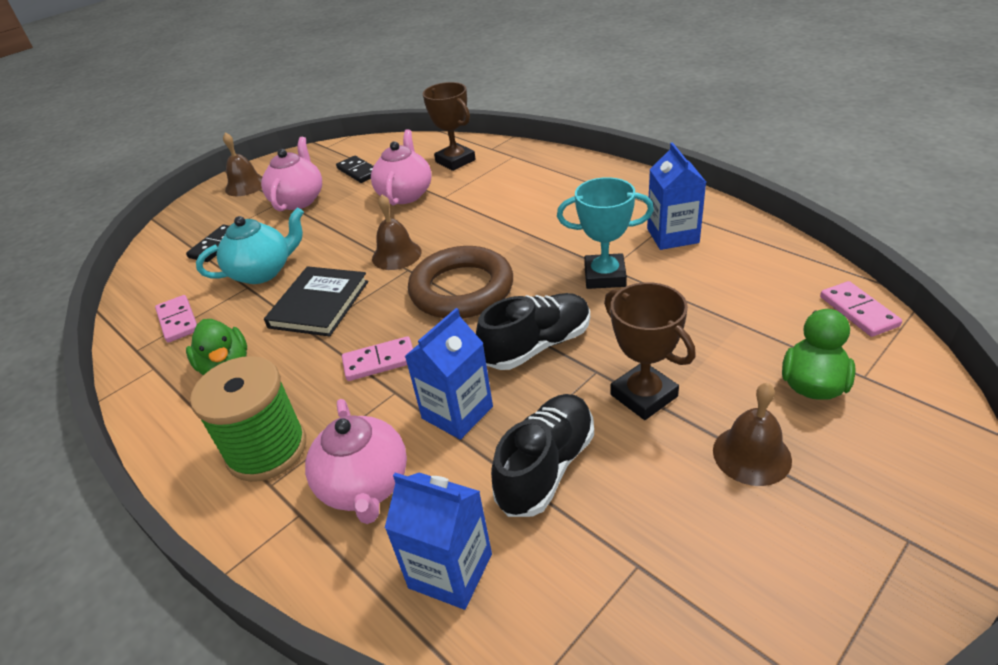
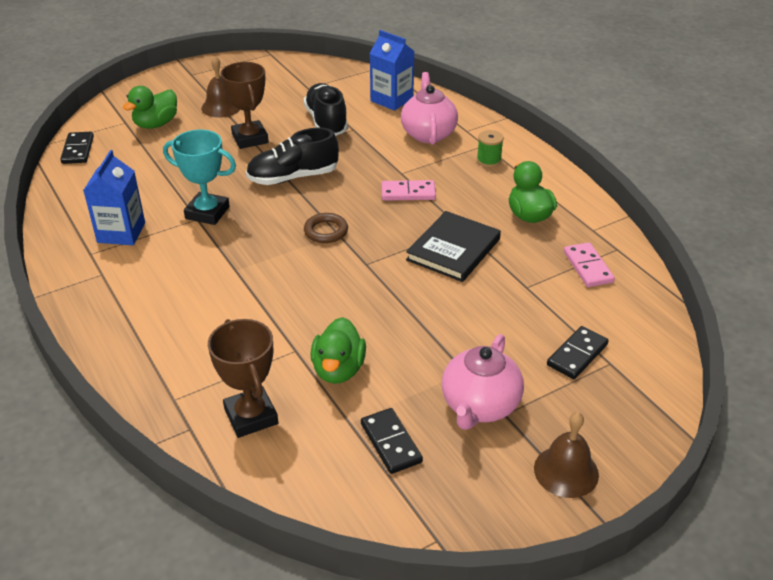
camera: 170 degrees left, 0 degrees up
(263, 272) = (513, 300): turquoise teapot -> none
(267, 449) = (489, 160): green spool -> green spool, size x0.47
(396, 255) = (372, 282): brown bell -> none
(405, 194) = (338, 370): pink teapot -> green duck
(457, 412) = (364, 154): blue carton -> none
(462, 289) = (326, 231): brown ring -> brown ring, size x0.47
(546, 467) = (326, 122): black shoe -> black shoe turned 120 degrees clockwise
(858, 311) = (78, 150): pink domino -> black domino

